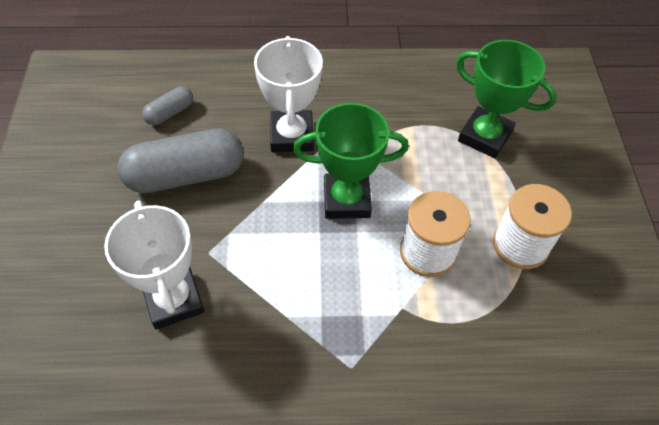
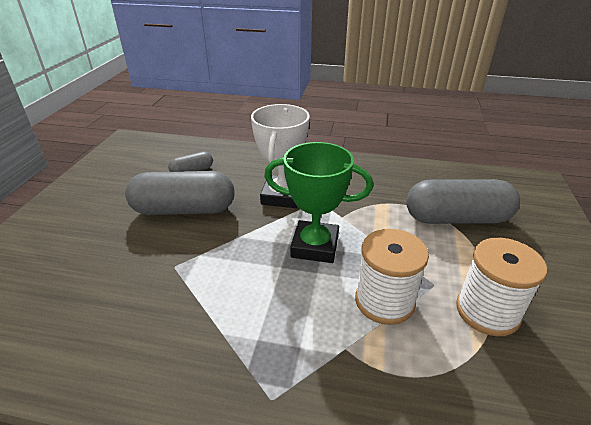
camera: 15 degrees right, 20 degrees down
(174, 300) = (124, 298): white trophy -> none
(484, 136) = (456, 218): green trophy -> grey capsule

